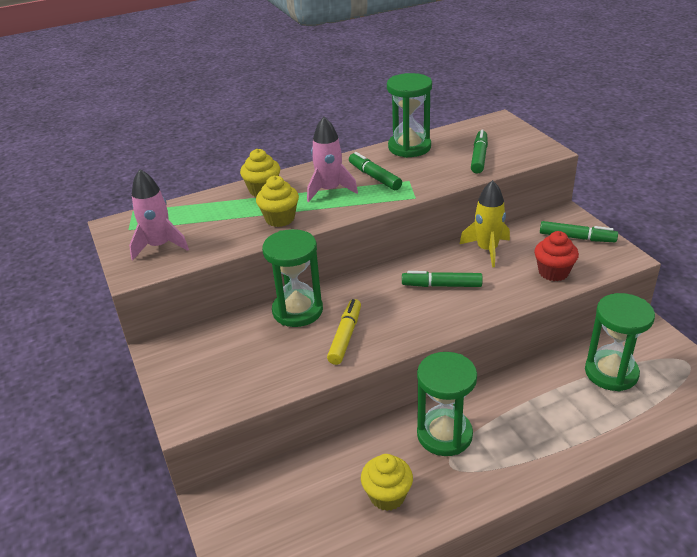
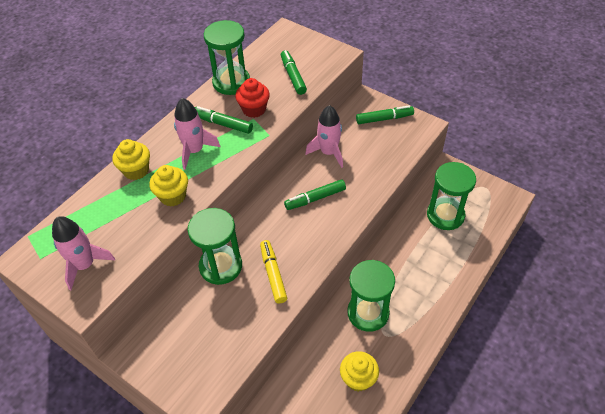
camera: 30 degrees left, 15 degrees up
(487, 250) = (328, 152): yellow rocket -> pink rocket
(553, 272) = (385, 156): red cupcake -> red cupcake (254, 109)

